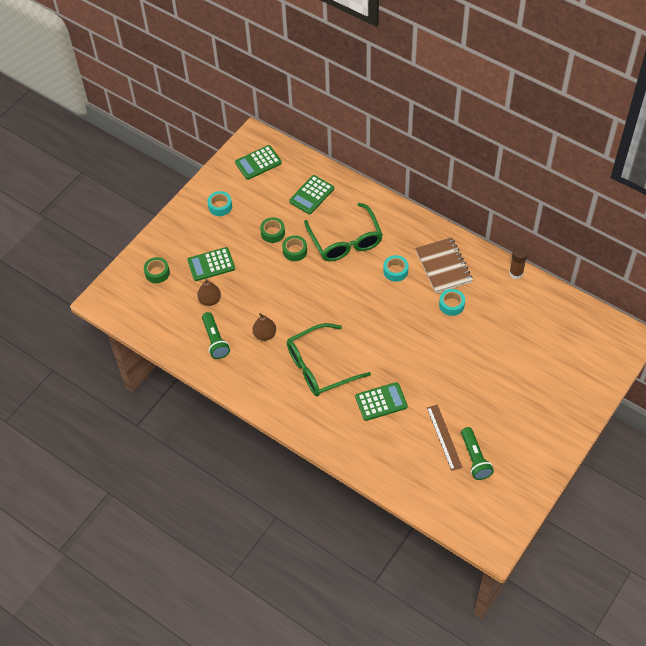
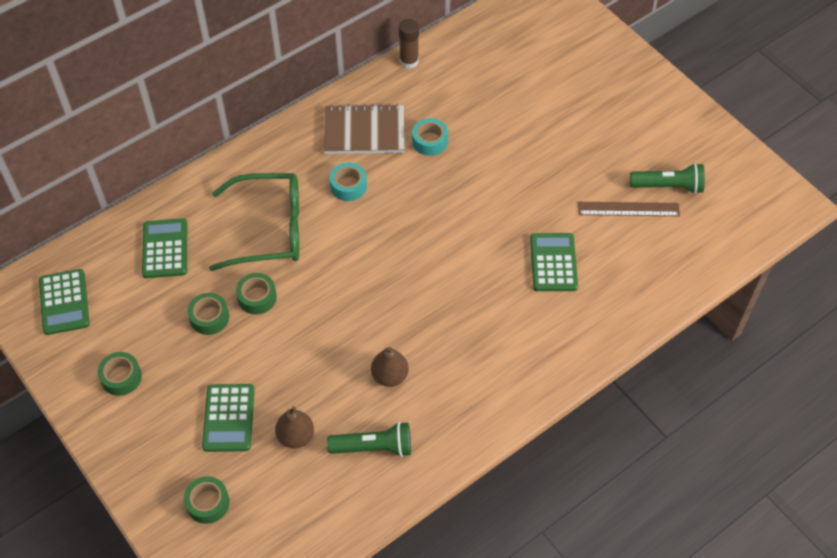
camera: 75 degrees left, 0 degrees up
(220, 206) = (121, 377): turquoise tape -> green tape
(311, 195) = (165, 249): green calculator -> green calculator turned 150 degrees counterclockwise
(320, 367) = (472, 319): green glasses -> none

